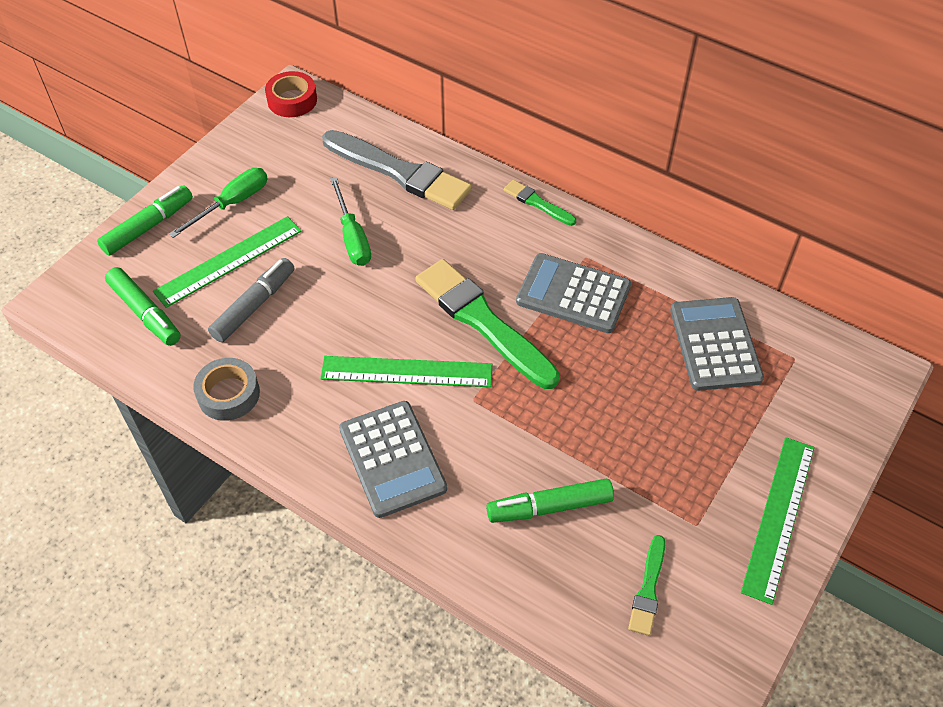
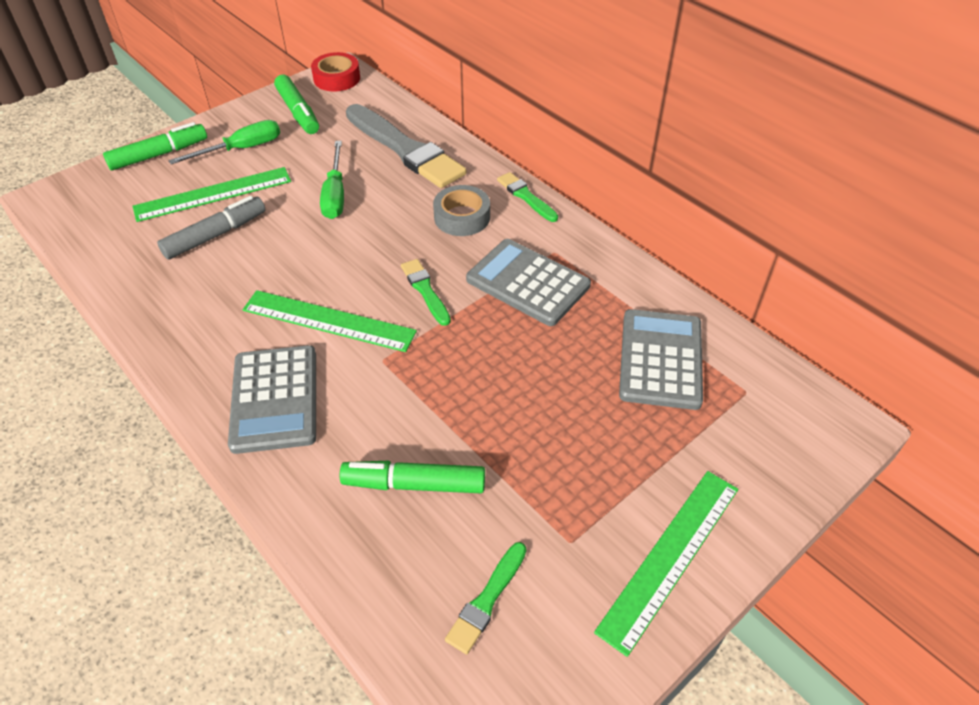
camera: 15 degrees right, 5 degrees down
(145, 312) = (116, 222): green marker -> green marker (298, 112)
(228, 394) = (151, 306): grey tape -> grey tape (462, 217)
(483, 322) = (425, 290): green brush -> green brush, size x0.48

